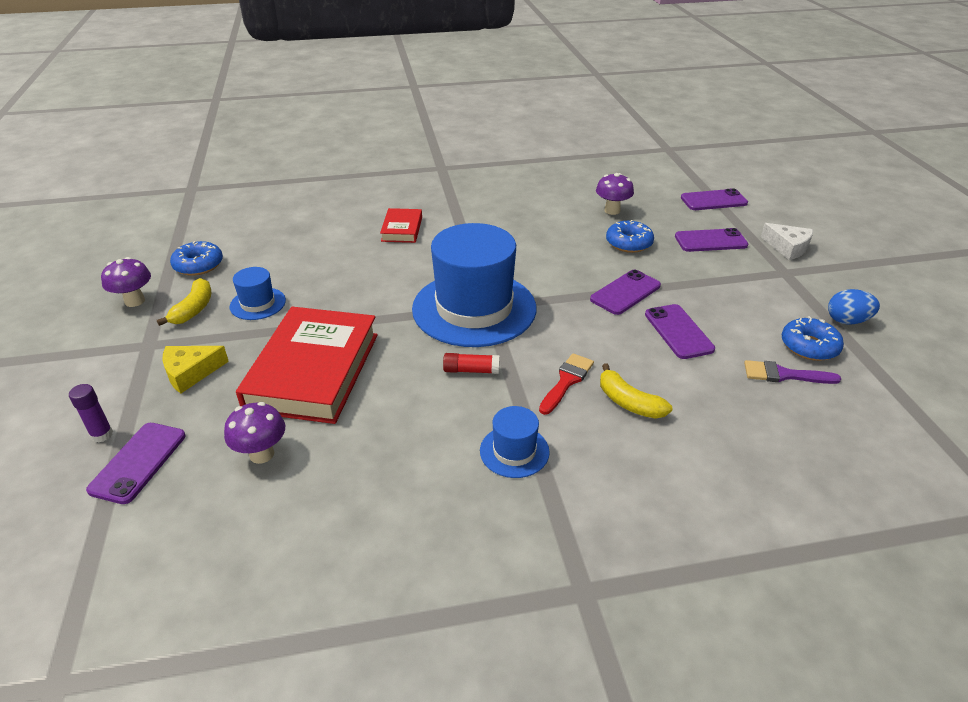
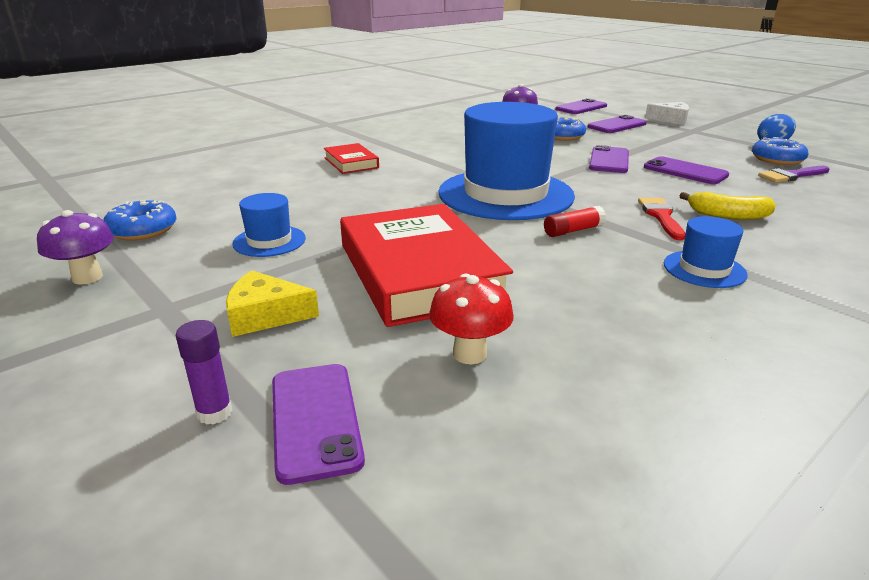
camera: 30 degrees left, 10 degrees down
(191, 372) = (265, 315): yellow cheese -> yellow cheese turned 60 degrees clockwise
(194, 309) = (189, 264): yellow banana -> none
(262, 454) = (469, 354): purple mushroom -> red mushroom

